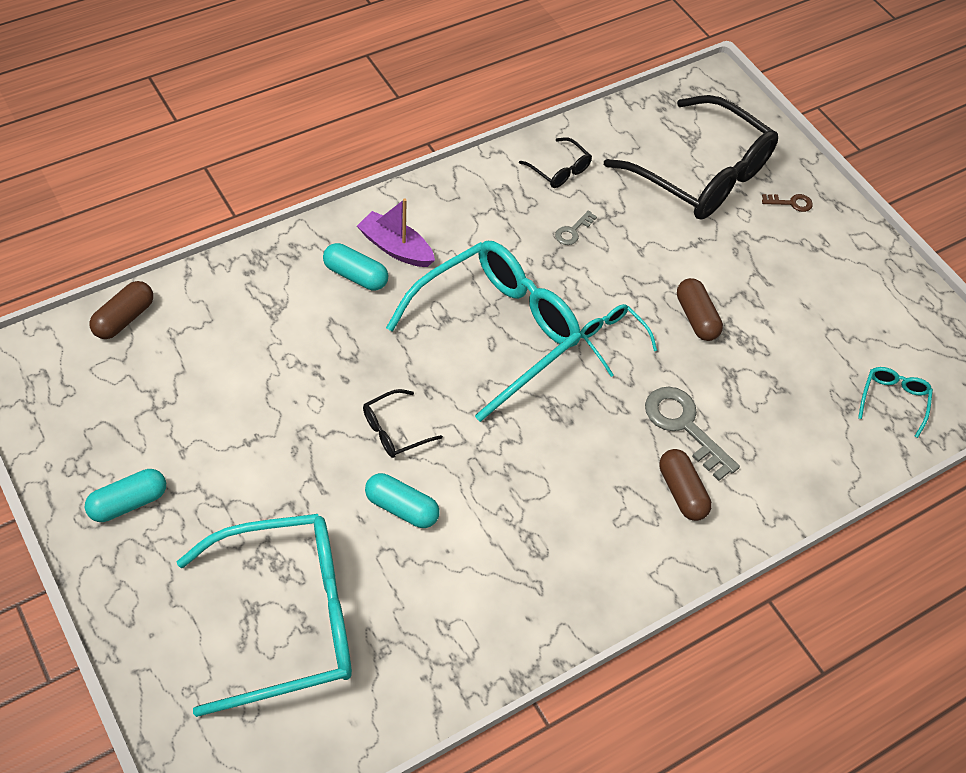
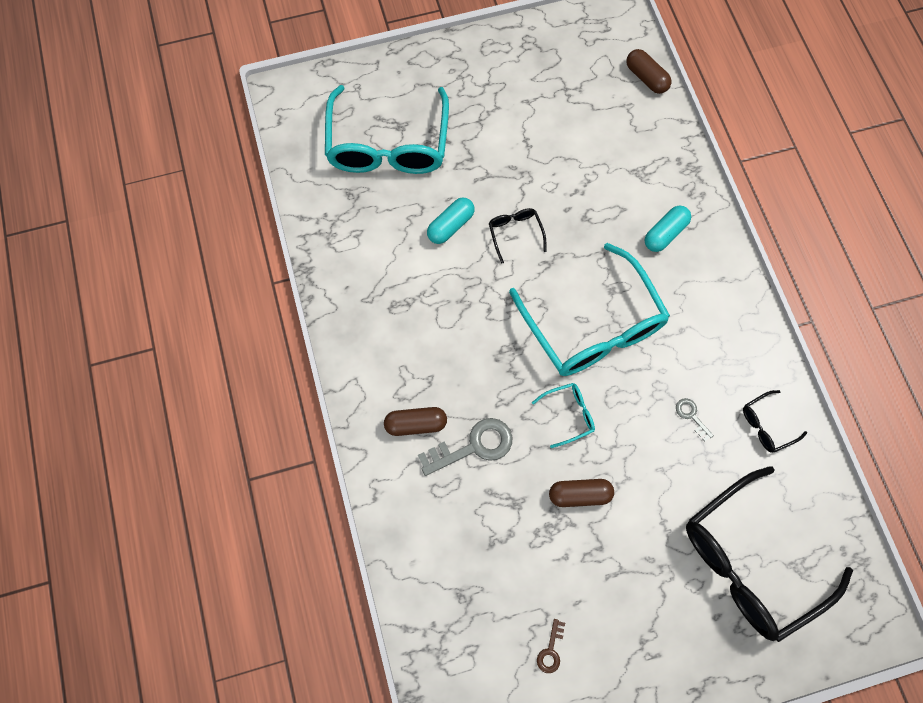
camera: 110 degrees right, 15 degrees up
(128, 503) = (494, 68): turquoise capsule -> none
(395, 248) = (690, 268): purple boat -> none
(791, 203) = (703, 641): brown key -> brown key (551, 650)
(893, 400) = (459, 642): turquoise glasses -> none

